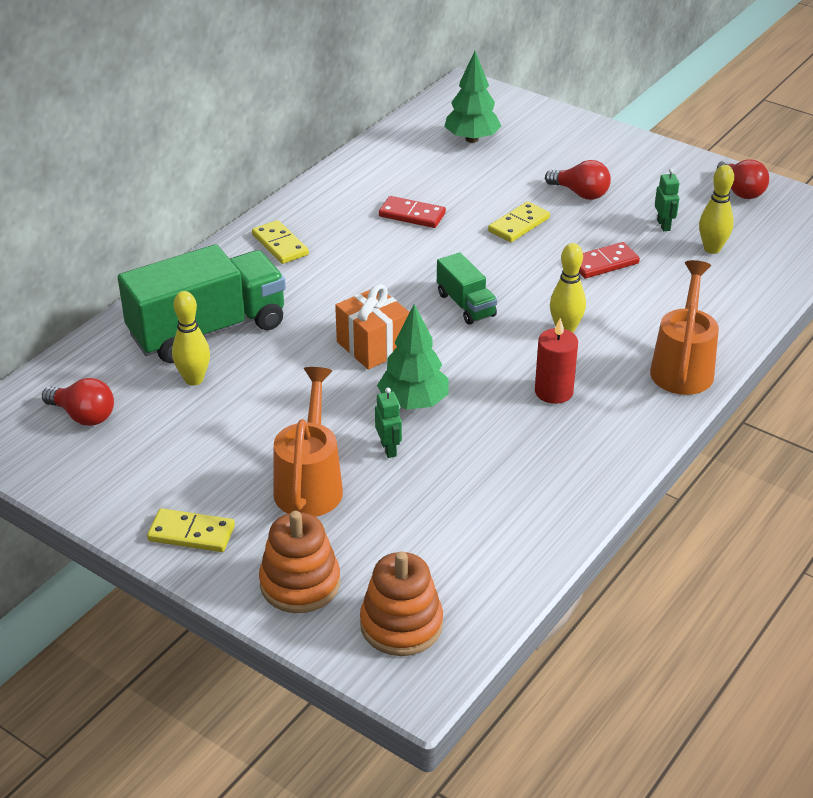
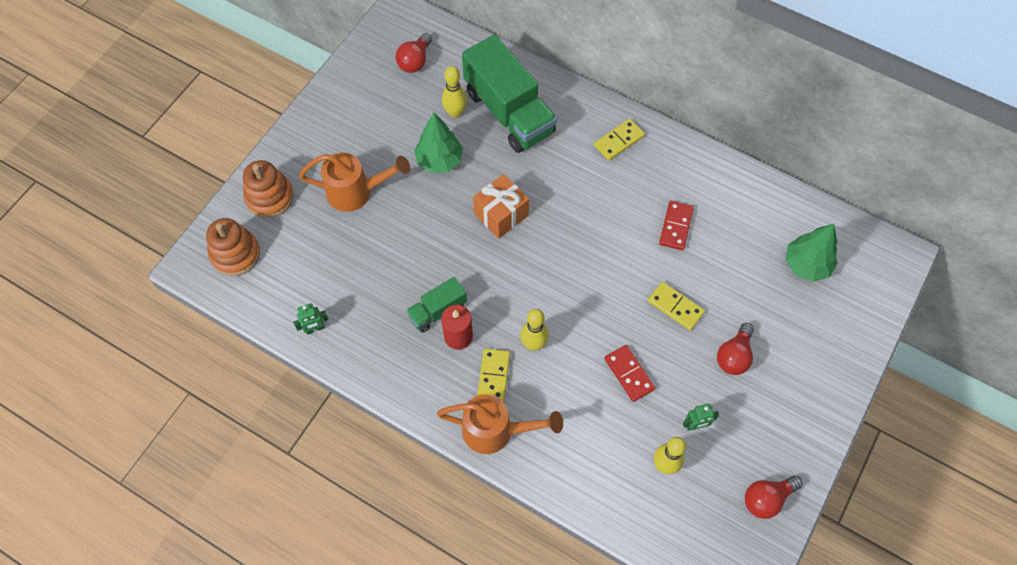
camera: 85 degrees right, 25 degrees up
(191, 533) = (311, 135): yellow domino -> yellow domino (493, 376)
(389, 449) = (391, 234): green robot -> green robot (315, 329)
(413, 403) = (439, 245): green tree -> green tree (439, 160)
(466, 305) = (558, 272): green truck -> green truck (437, 311)

